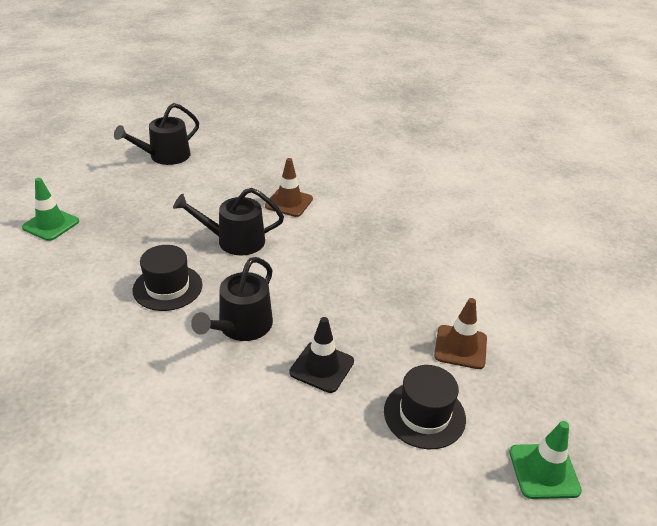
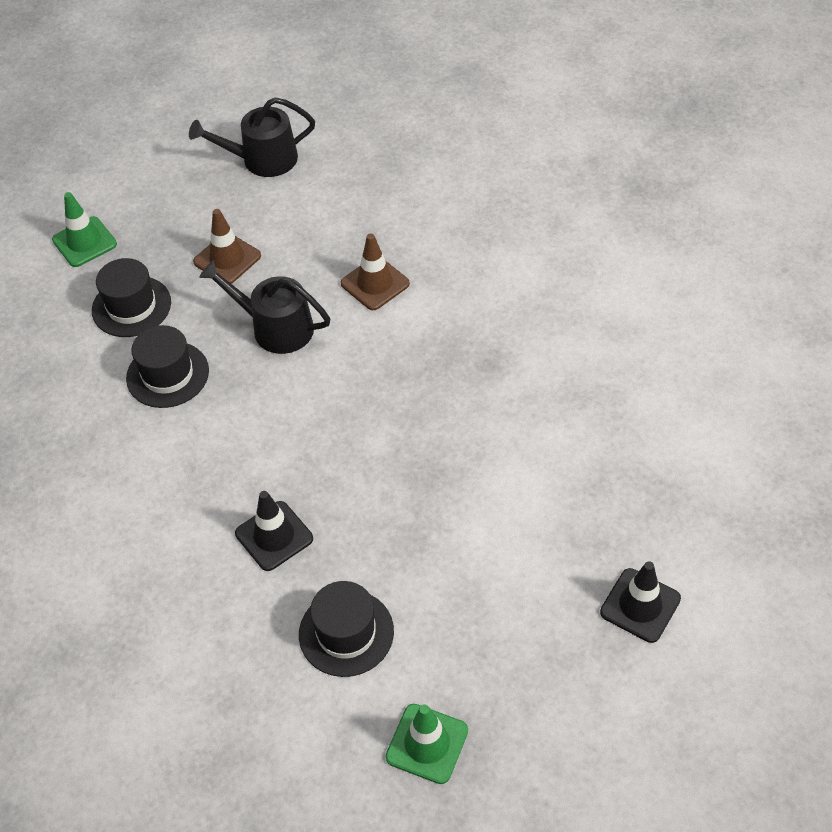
camera: 30 degrees right, 15 degrees up
(112, 253) = (131, 306): none -> black hat
(241, 326) = (218, 454): black watering can -> none
(460, 347) = (445, 566): brown traffic cone -> brown traffic cone (227, 259)
(601, 330) = (640, 605): none -> black traffic cone

